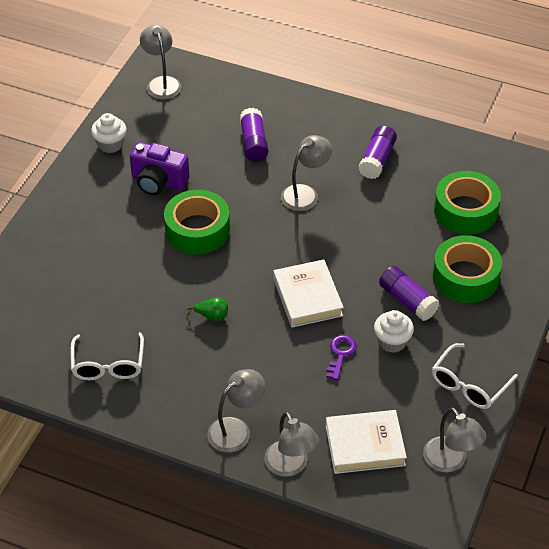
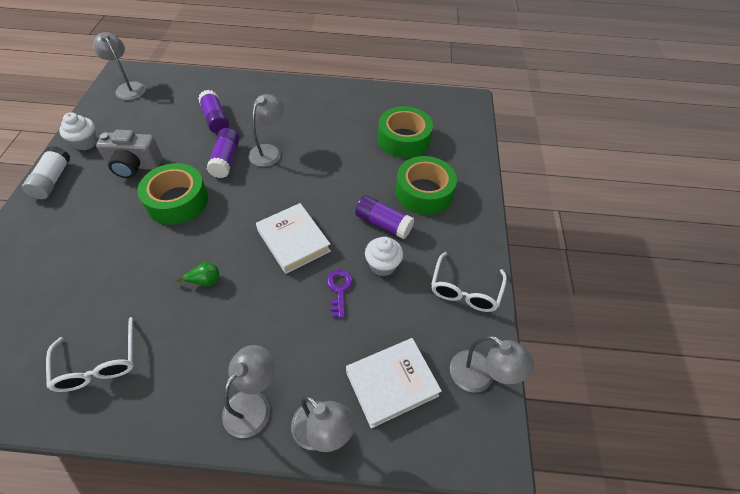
camera: 20 degrees left, 5 degrees up
(75, 181) = (52, 180): none -> white glue stick
(158, 182) = (134, 166): purple camera -> grey camera
(377, 160) = (321, 114): purple glue stick -> purple glue stick (226, 160)

